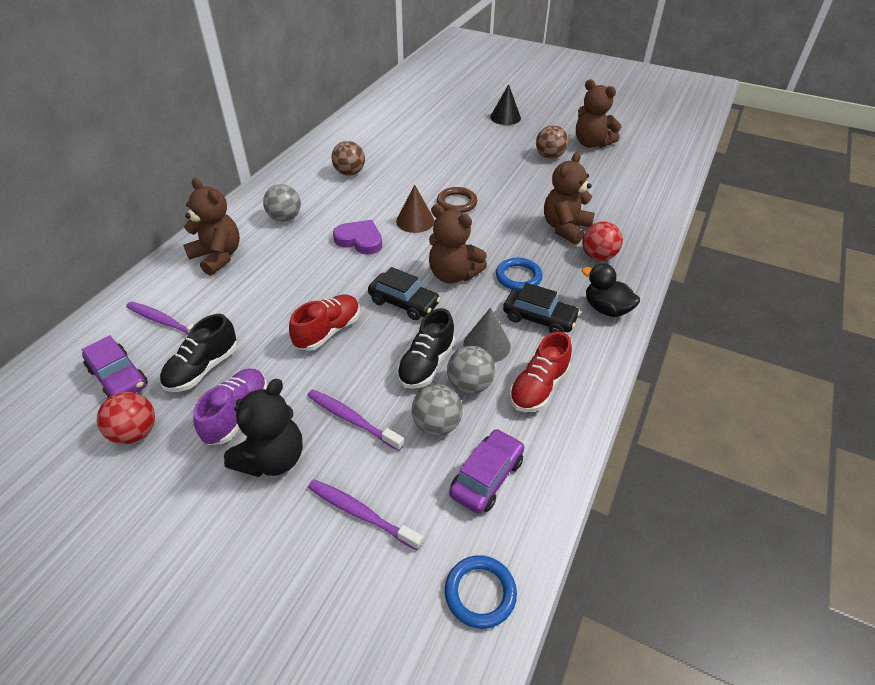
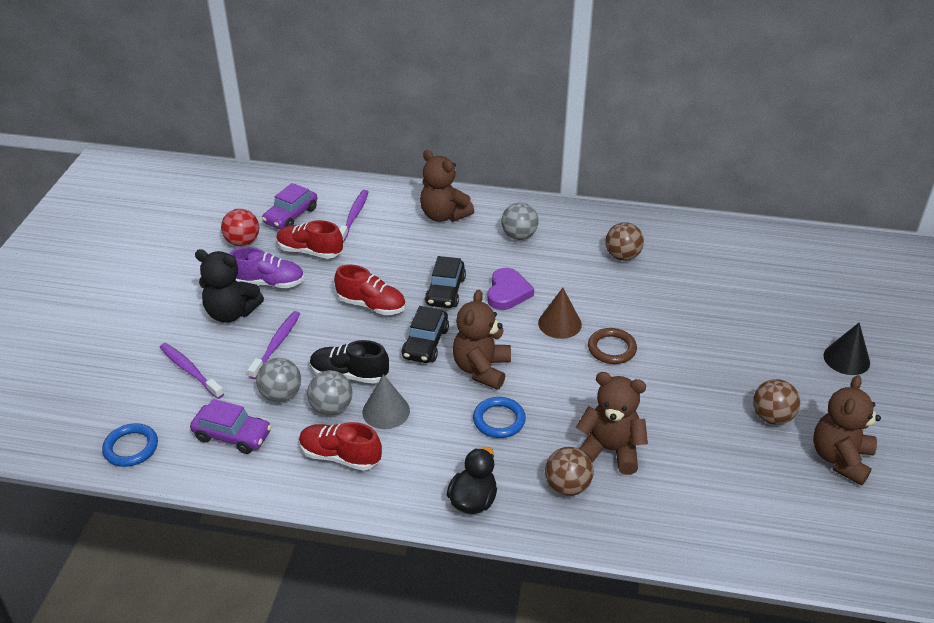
camera: 75 degrees right, 5 degrees down
(203, 368) = (310, 251): black shoe -> red shoe
(218, 257) = (444, 215): brown teddy bear -> brown teddy bear turned 105 degrees clockwise
(361, 513) = (190, 371): purple toothbrush -> purple toothbrush turned 60 degrees counterclockwise
(539, 318) = (437, 445): black car -> black car (445, 291)
(598, 256) = (567, 486): red ball -> brown ball

